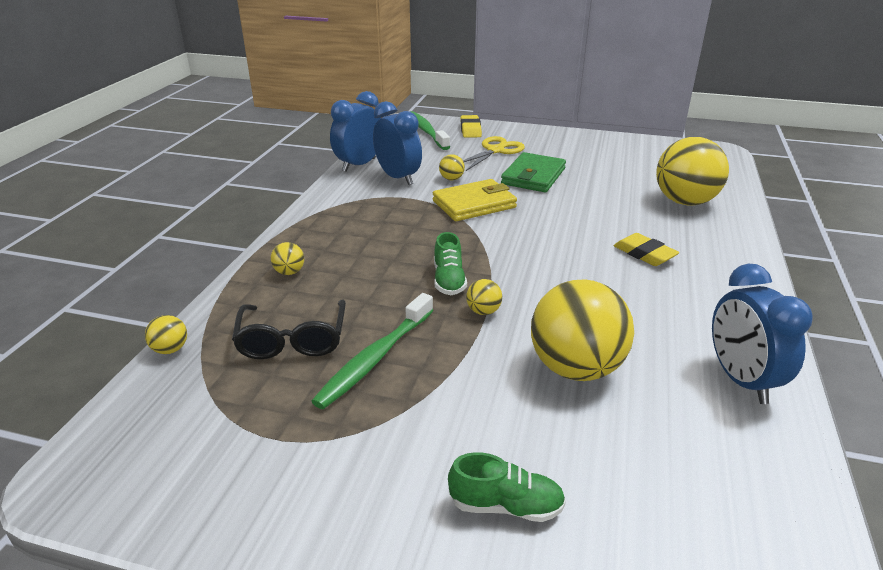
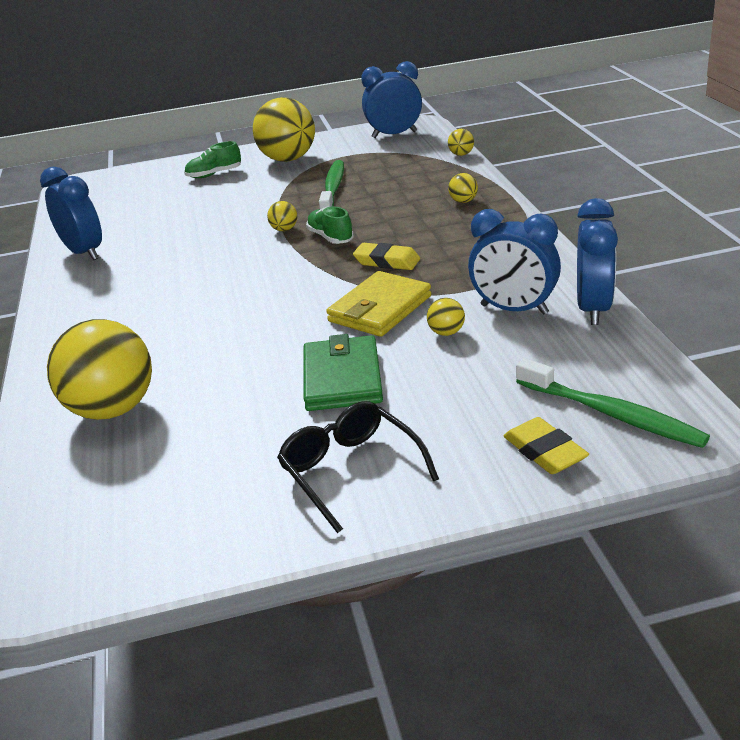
camera: 155 degrees right, 0 degrees up
(147, 462) = (394, 134): none -> blue clock
(292, 340) = (396, 178): black glasses -> black glasses (350, 471)
(495, 151) = (444, 411): yellow scissors -> none
(575, 368) = (199, 224): yellow ball -> yellow ball (288, 159)
(644, 254) = (161, 317): yellow eraser -> yellow eraser (387, 261)

